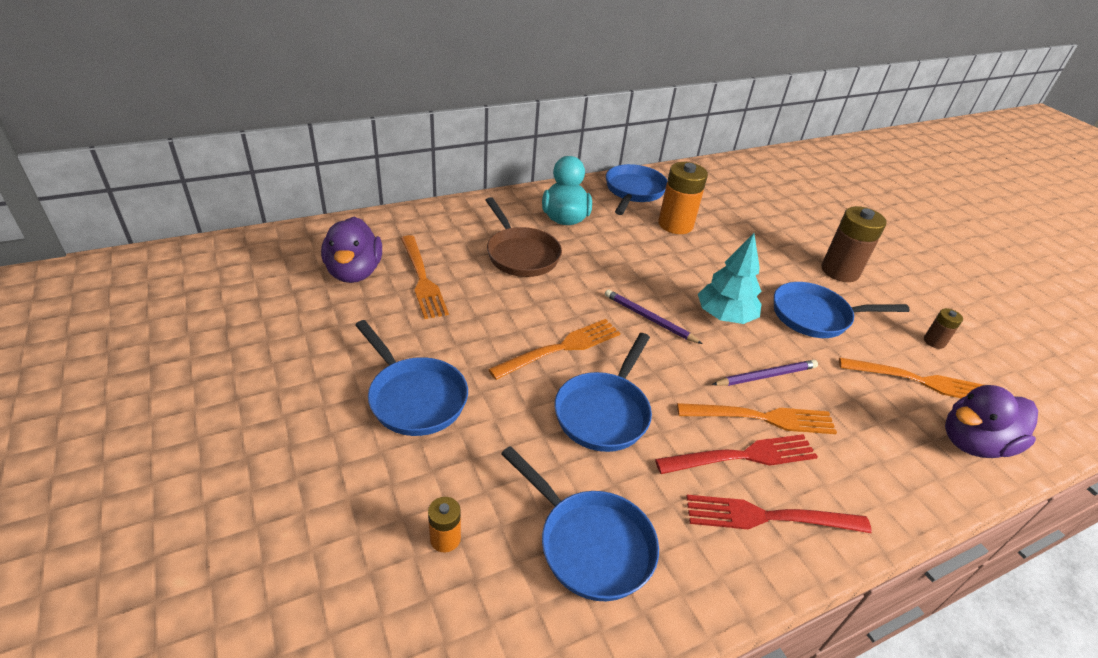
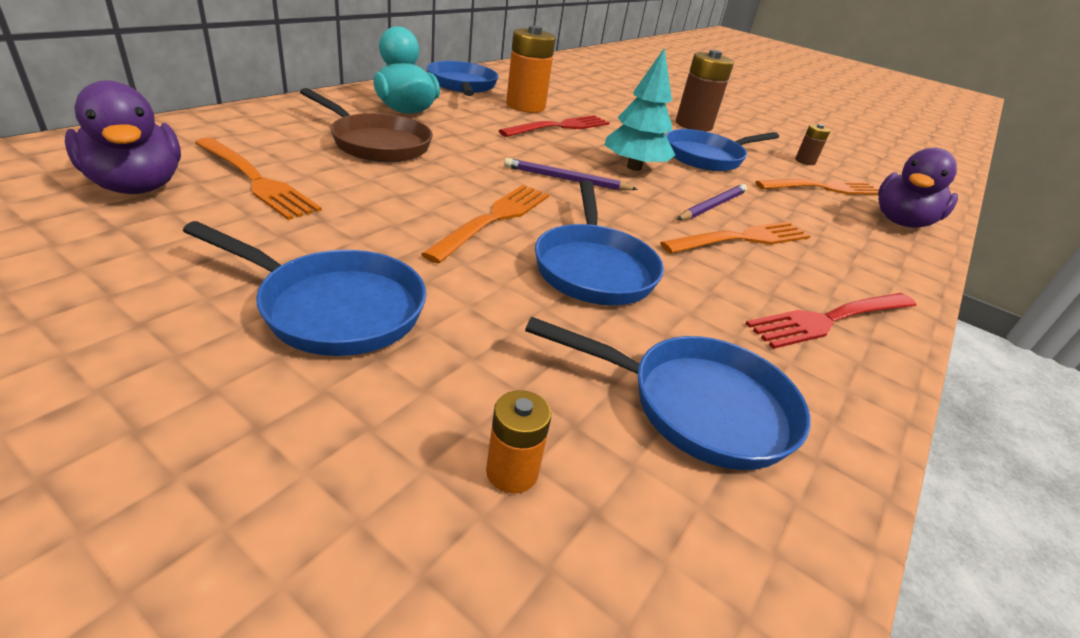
camera: 30 degrees left, 5 degrees down
(743, 456) = (758, 274): red fork -> red fork (560, 127)

